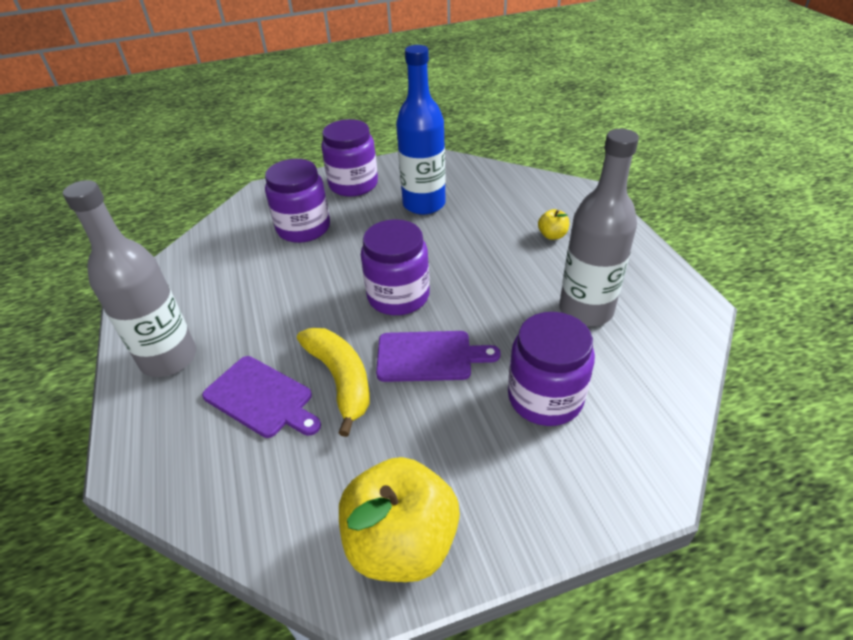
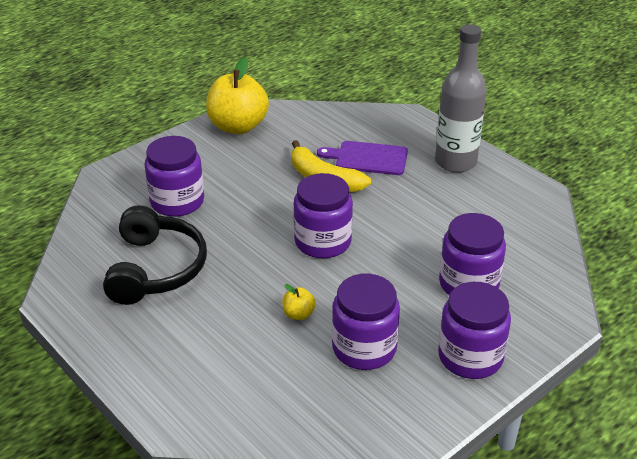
camera: 155 degrees right, 5 degrees down
(424, 204) = (364, 348): blue bottle -> purple jar
(429, 356) = (270, 206): purple cutting board -> none
(552, 235) = (202, 341): yellow apple -> yellow apple (298, 314)
(585, 310) = (156, 269): grey bottle -> black headphones

